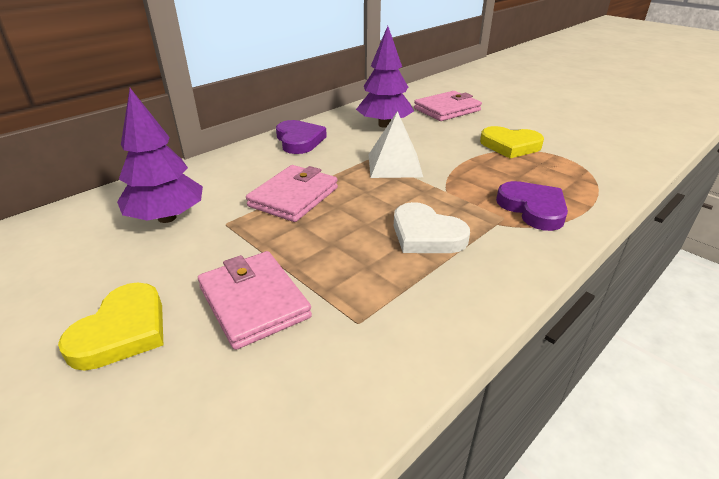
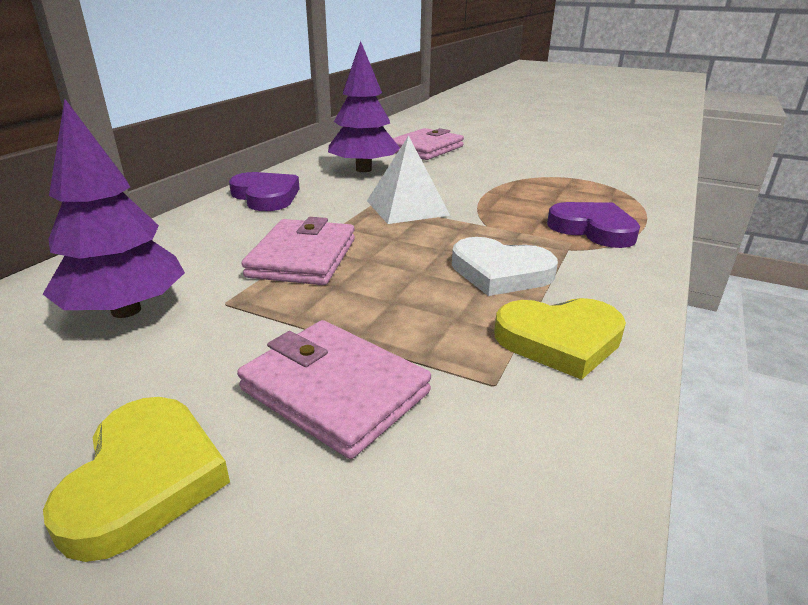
camera: 20 degrees left, 5 degrees down
(510, 146) = (520, 175): yellow heart -> yellow heart (559, 340)

